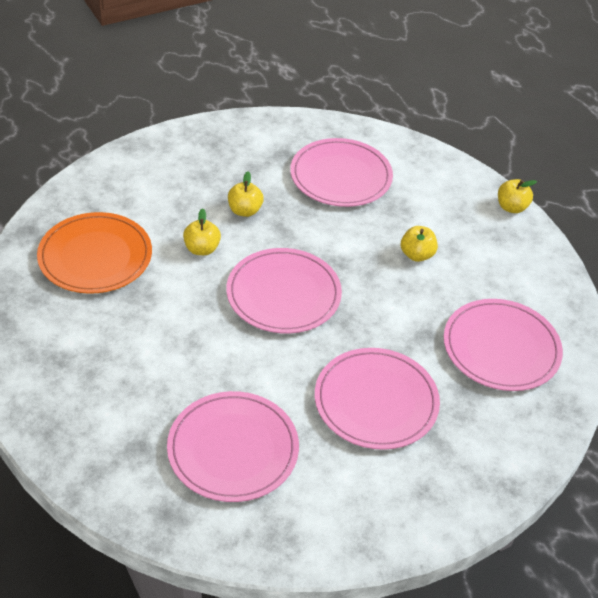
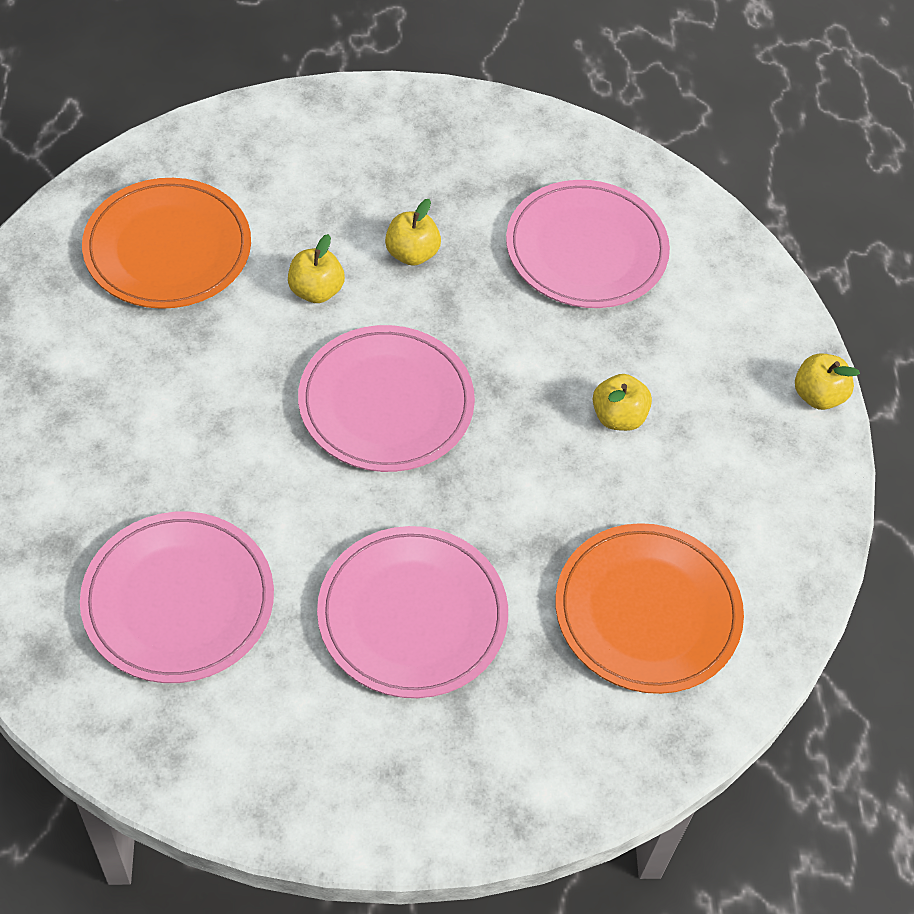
camera: 25 degrees right, 10 degrees up
(501, 348) = (647, 611): pink plate -> orange plate

